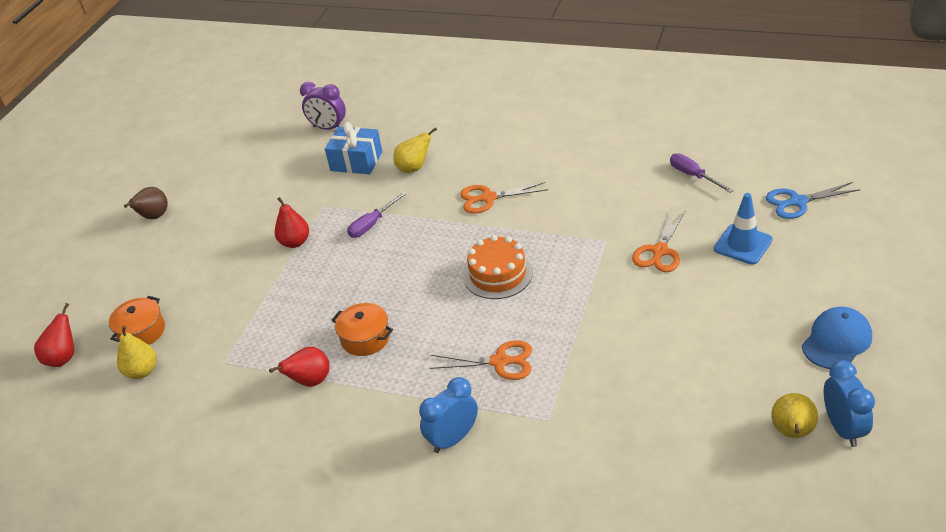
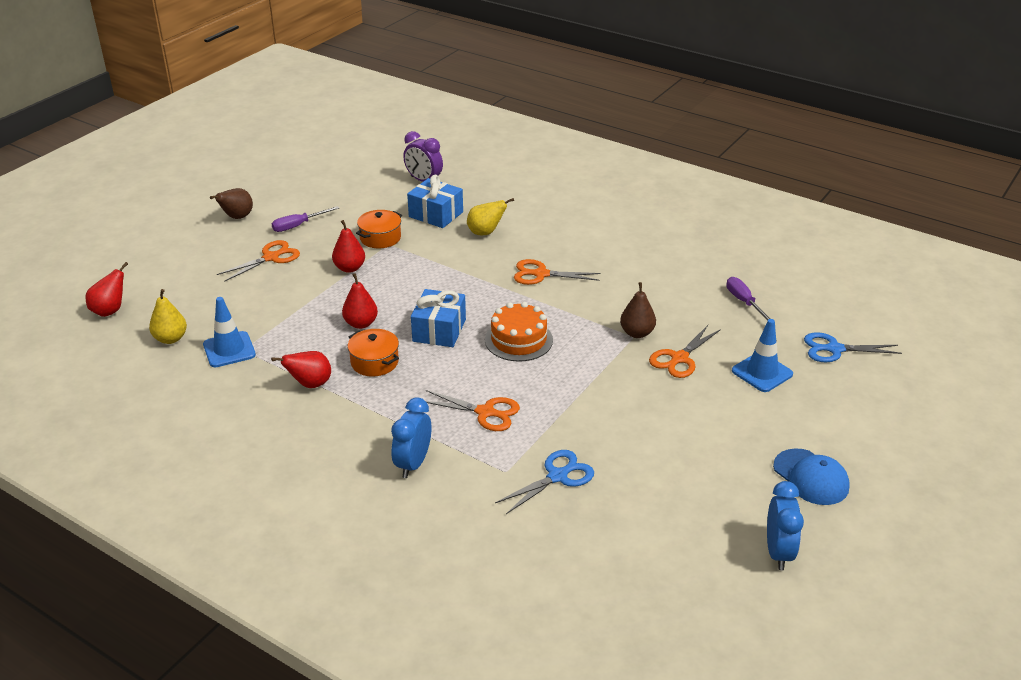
camera: 10 degrees right, 5 degrees down
(142, 332) = (184, 307): orange pot -> orange pot (380, 238)
(209, 252) = (271, 257): none -> orange scissors
(209, 366) = (229, 350): none -> blue traffic cone
(333, 300) = (361, 324): none -> red pear
(372, 224) = (425, 270): purple screwdriver -> purple screwdriver (298, 225)
(415, 285) = (439, 330): none -> blue gift
(453, 439) = (413, 464): blue clock -> blue clock turned 45 degrees counterclockwise
(600, 410) = (557, 476): none -> blue scissors
(608, 235) = (637, 333): none -> brown pear
(792, 432) = (728, 543): yellow pear -> none
(836, 341) = (811, 477): blue cap -> blue cap turned 90 degrees clockwise

